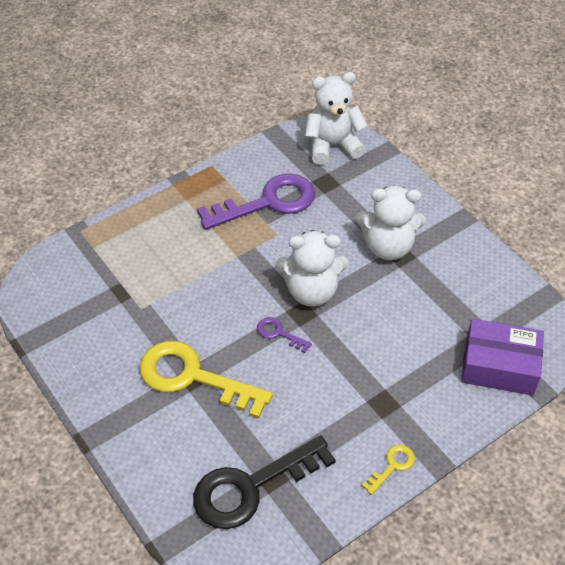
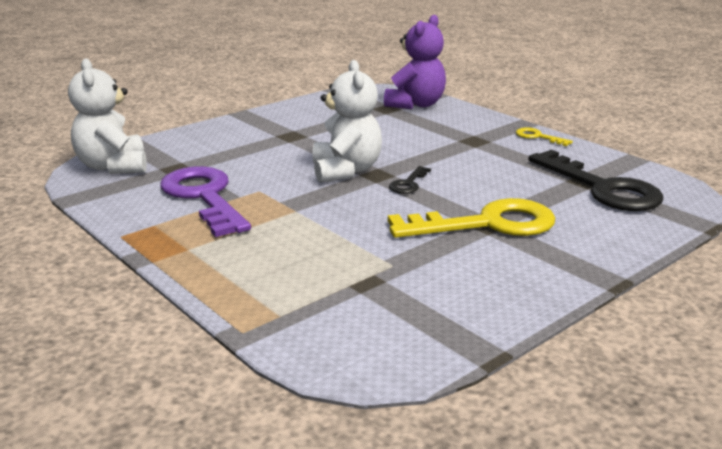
camera: 95 degrees left, 25 degrees down
(192, 377) = (487, 224): yellow key -> yellow key turned 120 degrees counterclockwise
(278, 333) = (408, 184): purple key -> black key
(388, 247) = (280, 140): white teddy bear -> none
(499, 366) = (416, 105): purple box -> purple teddy bear

